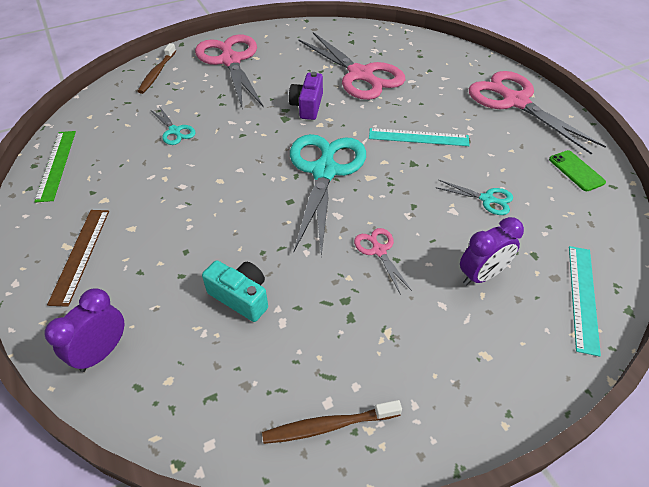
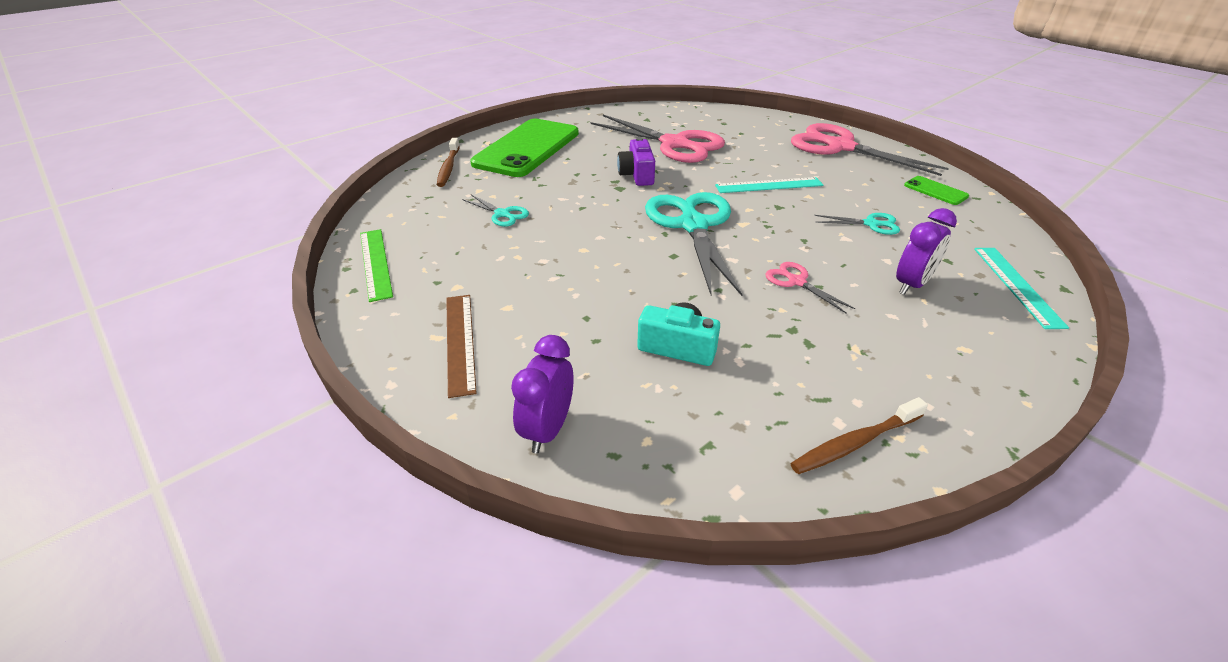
camera: 15 degrees left, 10 degrees down
(231, 61) = (527, 148): pink scissors -> green phone

